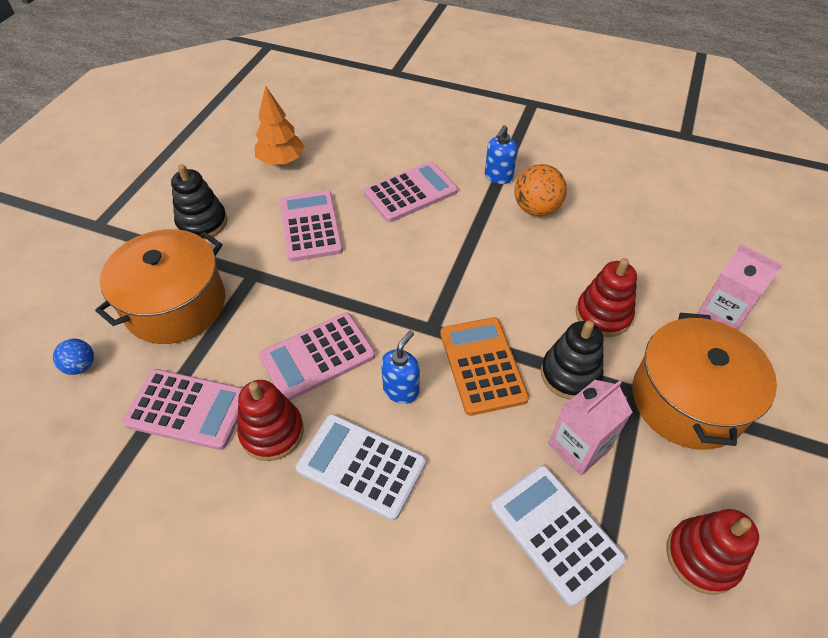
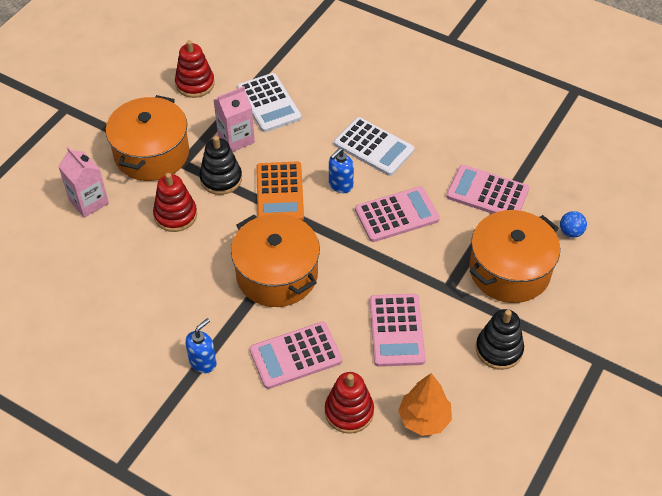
camera: 170 degrees left, 0 degrees up
(272, 432) = (429, 172): red stacking toy -> red stacking toy (349, 411)
(453, 263) = (277, 274): none -> orange pot
(536, 209) = (183, 318): orange ball -> none

